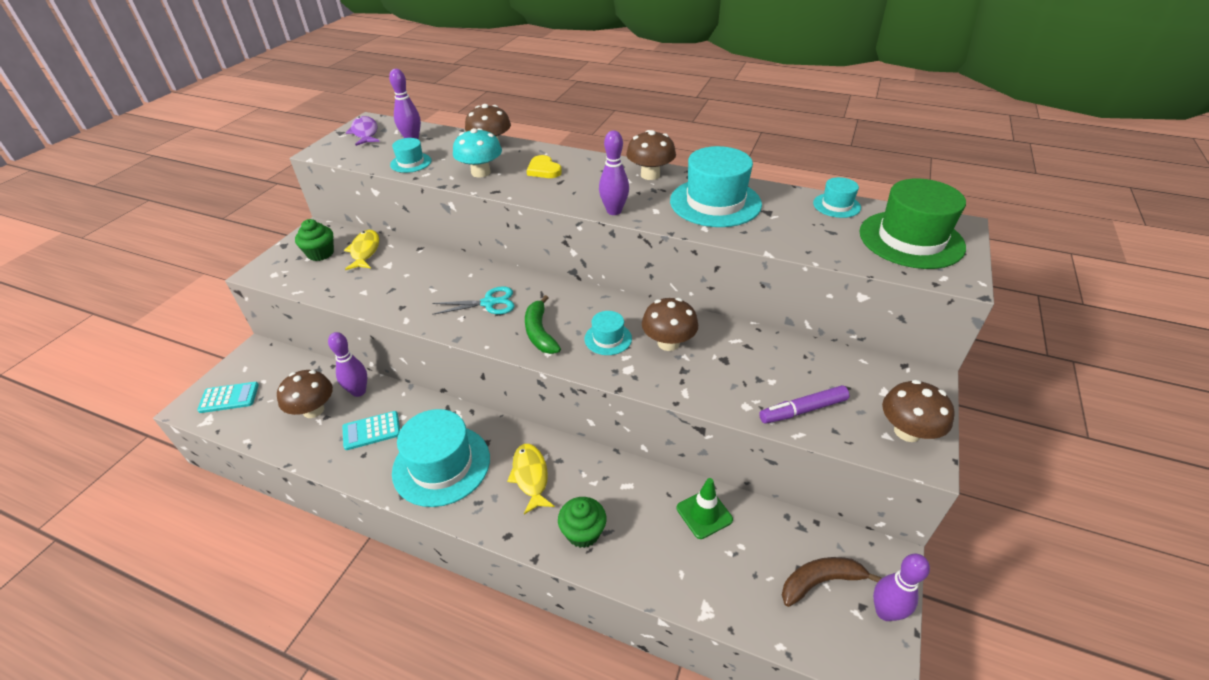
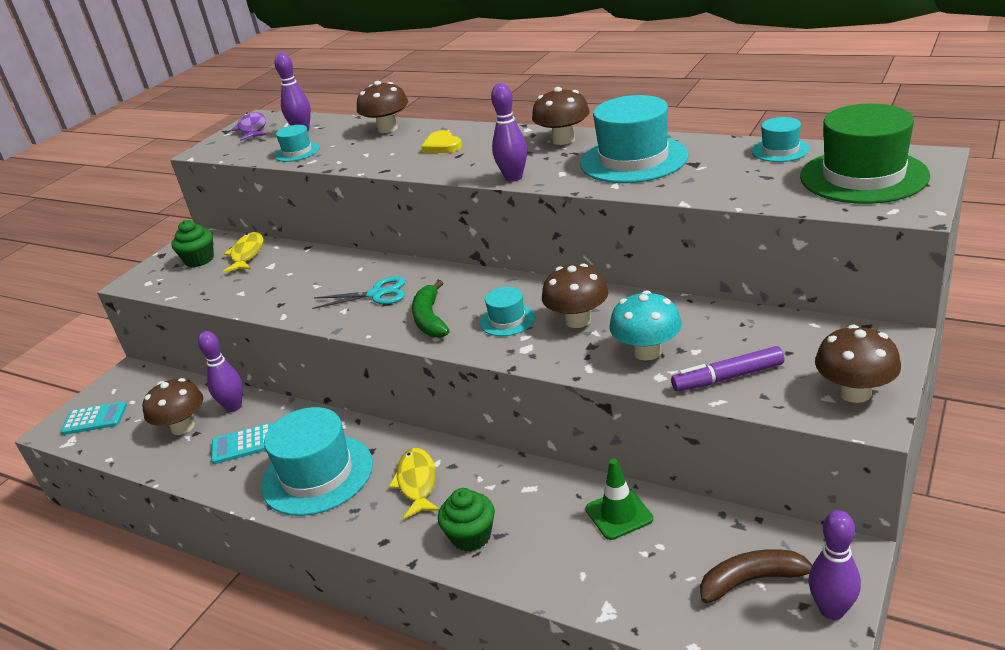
camera: 10 degrees right, 10 degrees down
(481, 172) = (372, 154): turquoise mushroom -> turquoise mushroom (647, 352)

